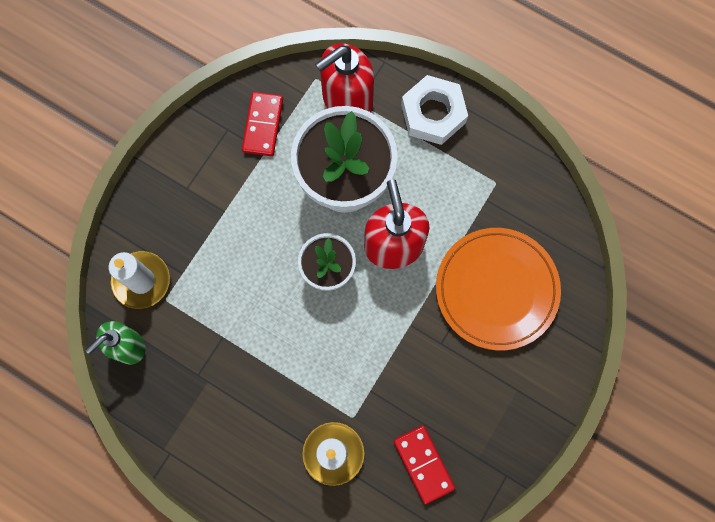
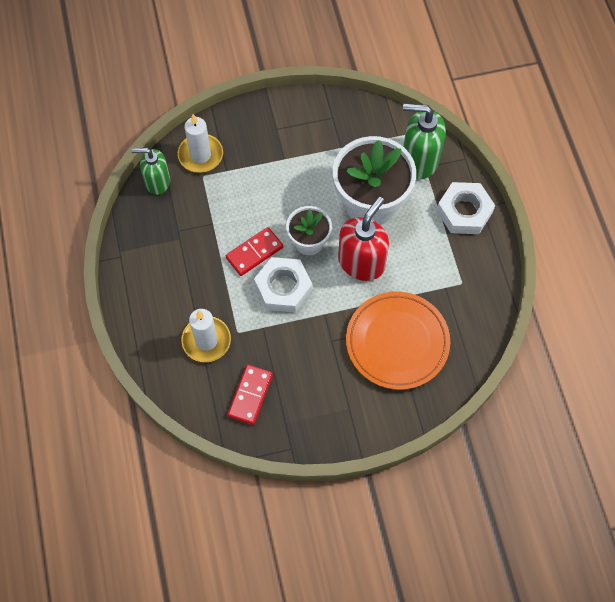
camera: 45 degrees right, 10 degrees down
(263, 125) = (355, 132): red domino -> red domino (254, 253)
(347, 100) = (419, 160): red soap dispenser -> green soap dispenser
(350, 336) = (283, 288): none -> white nut

